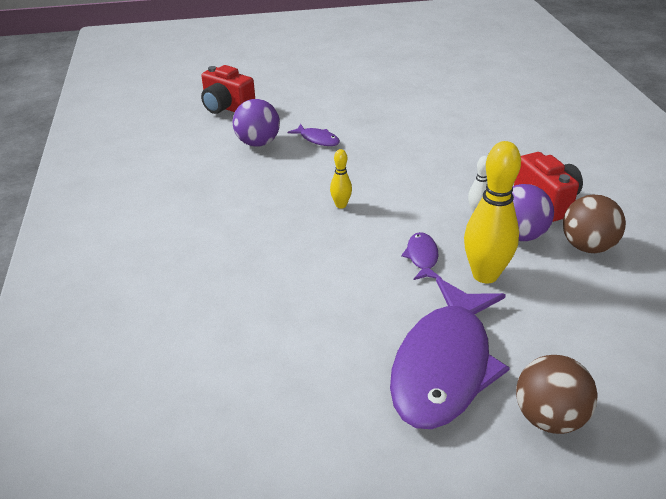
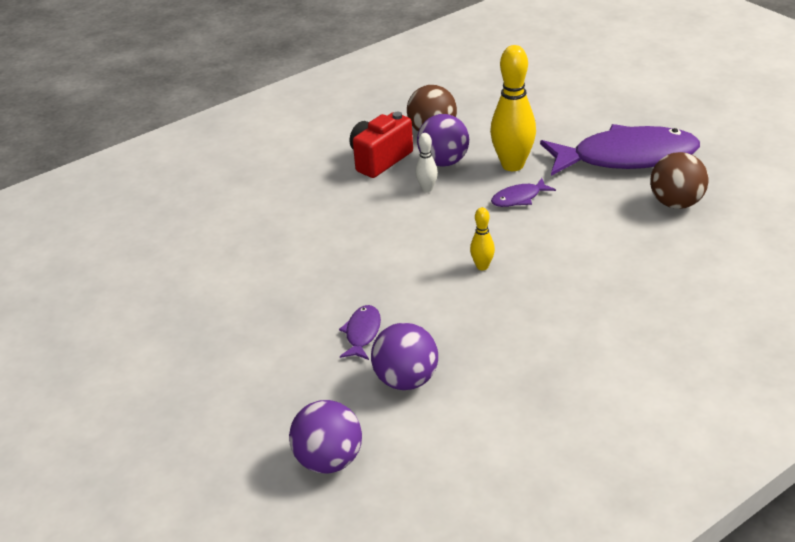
camera: 115 degrees left, 0 degrees up
(227, 108) = (329, 460): red camera -> purple ball
(549, 418) = (626, 115): brown ball -> brown ball (676, 203)

